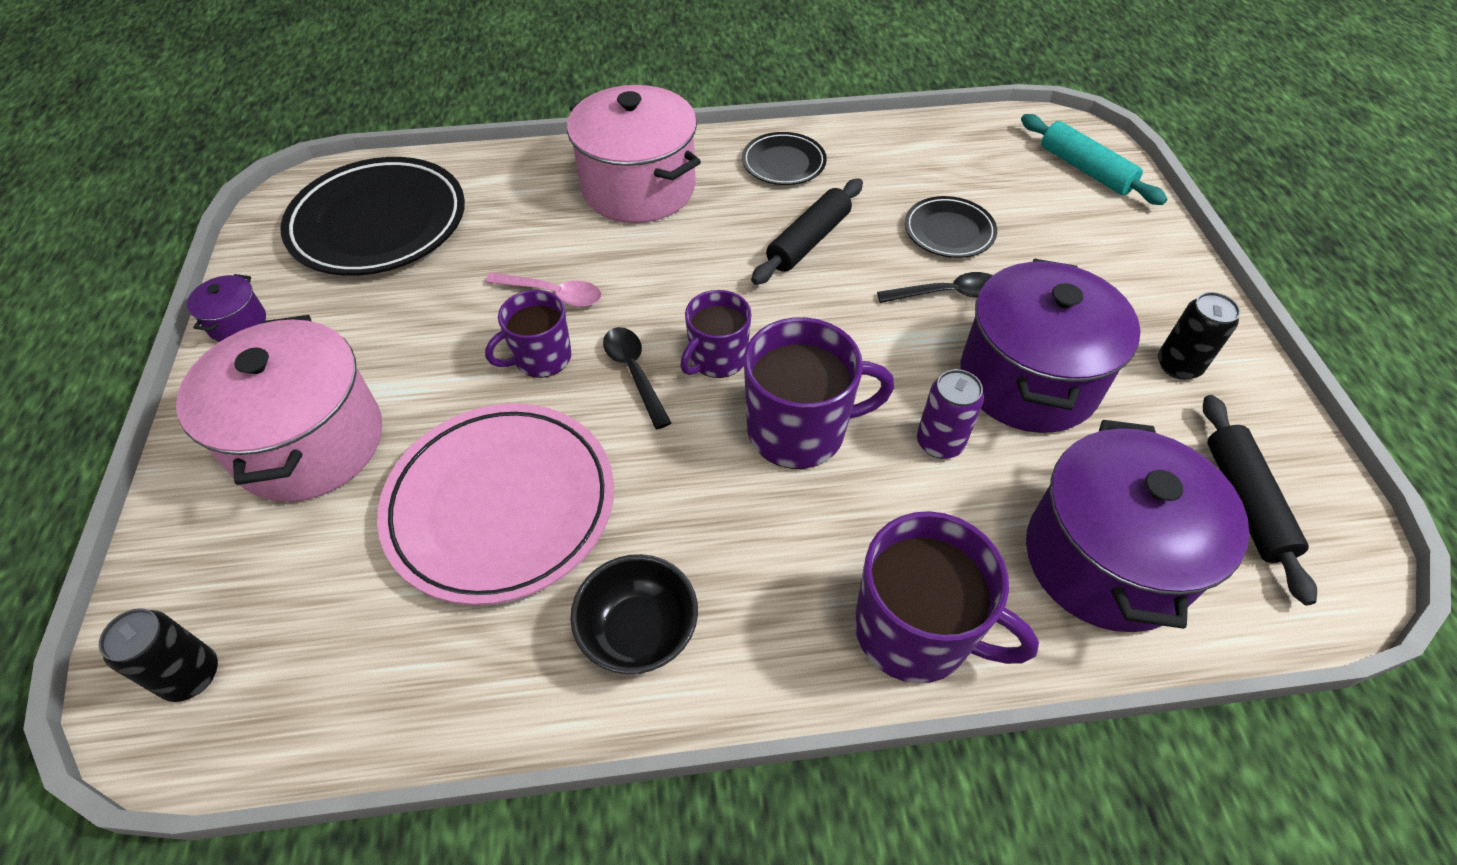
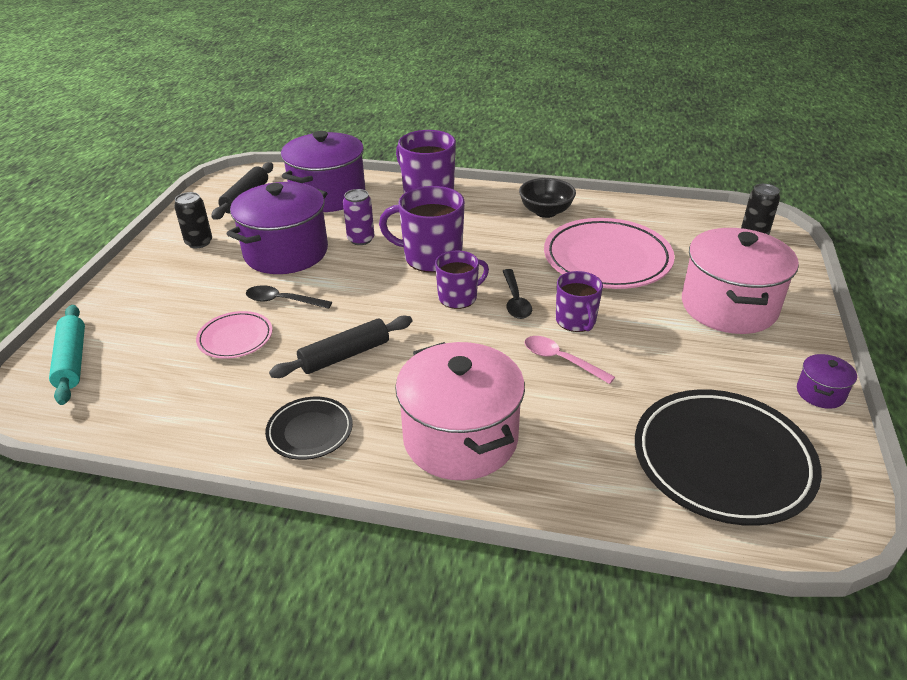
camera: 160 degrees left, 15 degrees down
(541, 358) = (576, 321): purple mug -> purple mug turned 90 degrees clockwise
(949, 231) = (235, 338): black plate -> pink plate

